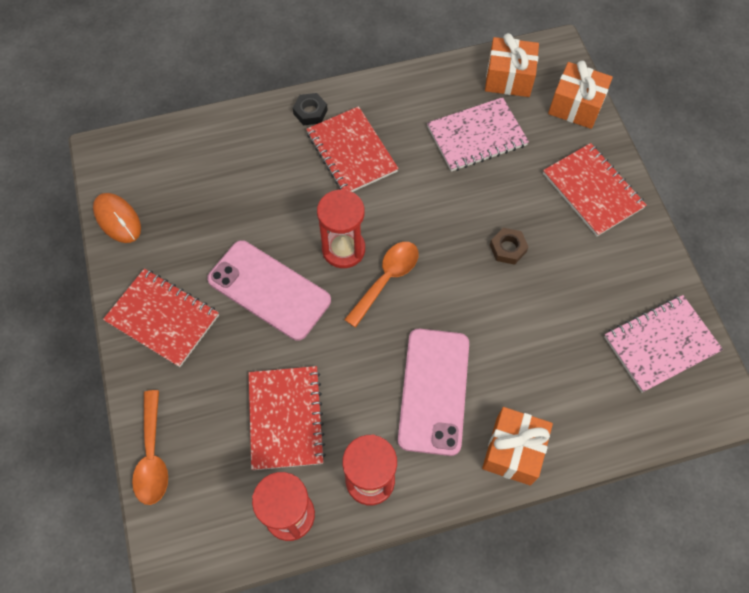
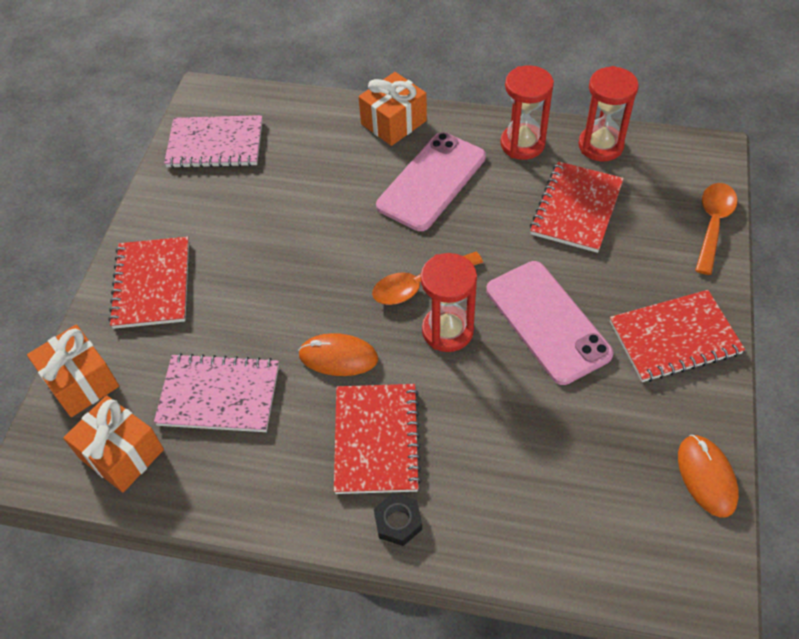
camera: 150 degrees left, 10 degrees down
(163, 318) = (674, 338): red notebook -> red notebook turned 75 degrees counterclockwise
(413, 195) = (338, 357): none -> orange mouse
(508, 248) = (280, 265): brown nut -> none

